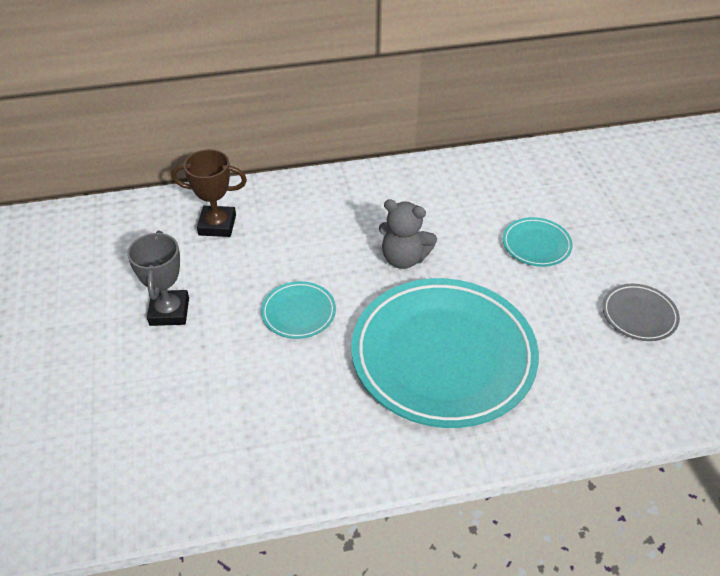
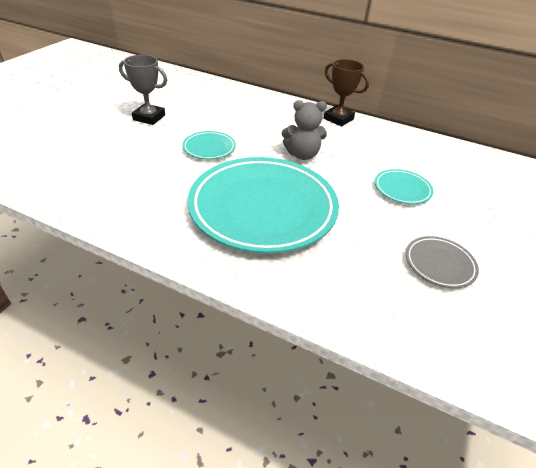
camera: 35 degrees right, 5 degrees down
(169, 311) = (149, 117): grey trophy -> grey trophy turned 75 degrees clockwise
(217, 225) = (220, 98): brown trophy -> brown trophy (338, 119)
(404, 258) = (302, 155): grey teddy bear -> grey teddy bear turned 60 degrees counterclockwise

